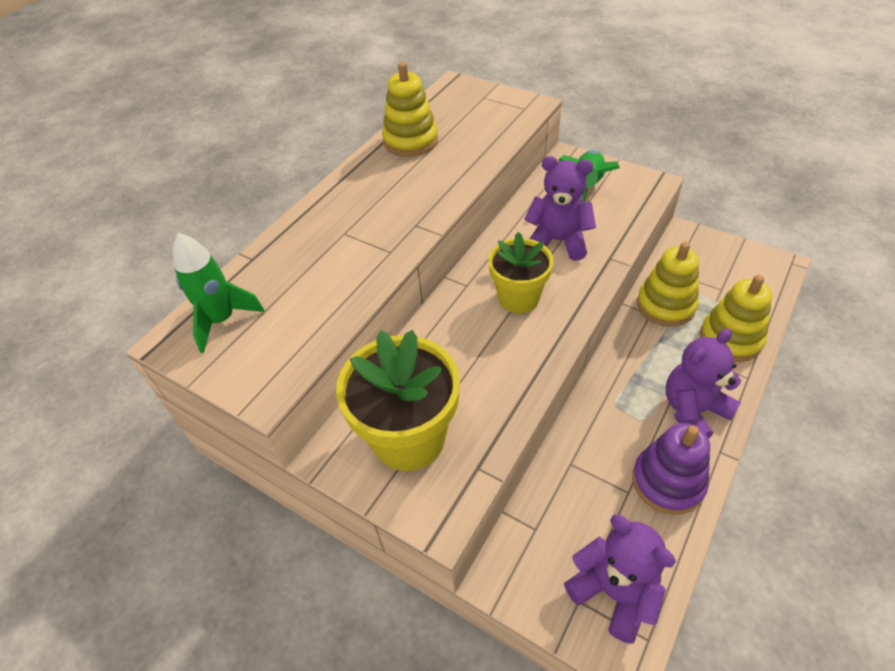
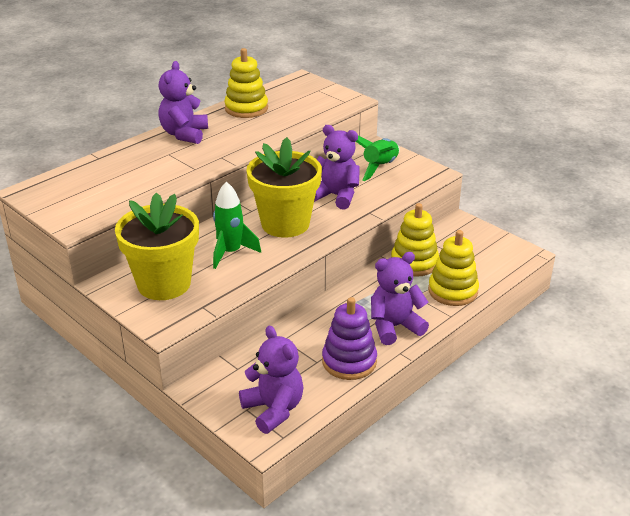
camera: 10 degrees right, 15 degrees down
(222, 320) = (64, 186): green rocket -> green rocket (231, 252)
(351, 196) = (184, 134): none -> purple teddy bear
(518, 298) = (285, 224): yellow flower pot -> yellow flower pot, size x1.53

